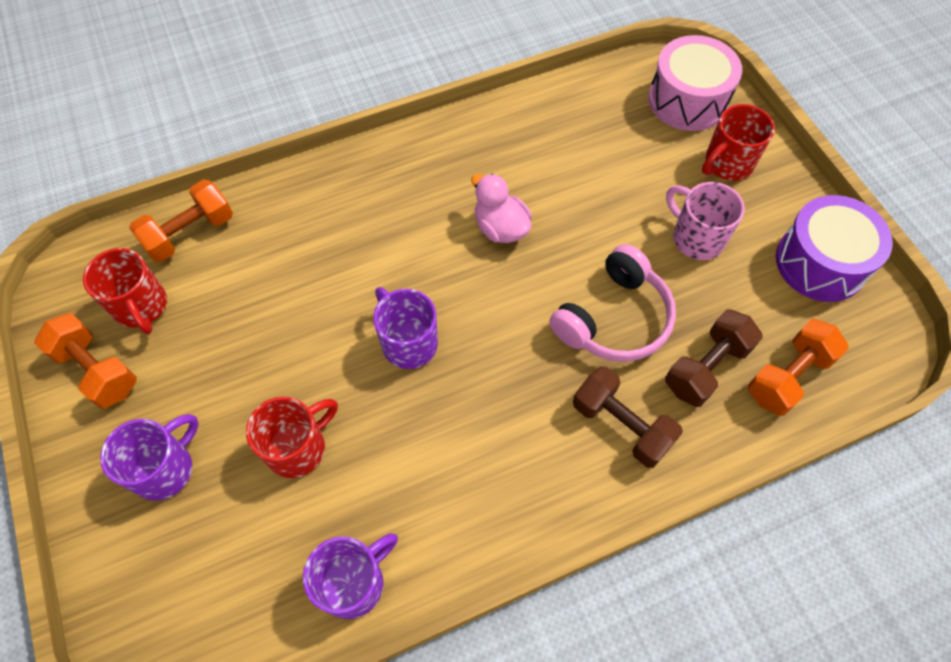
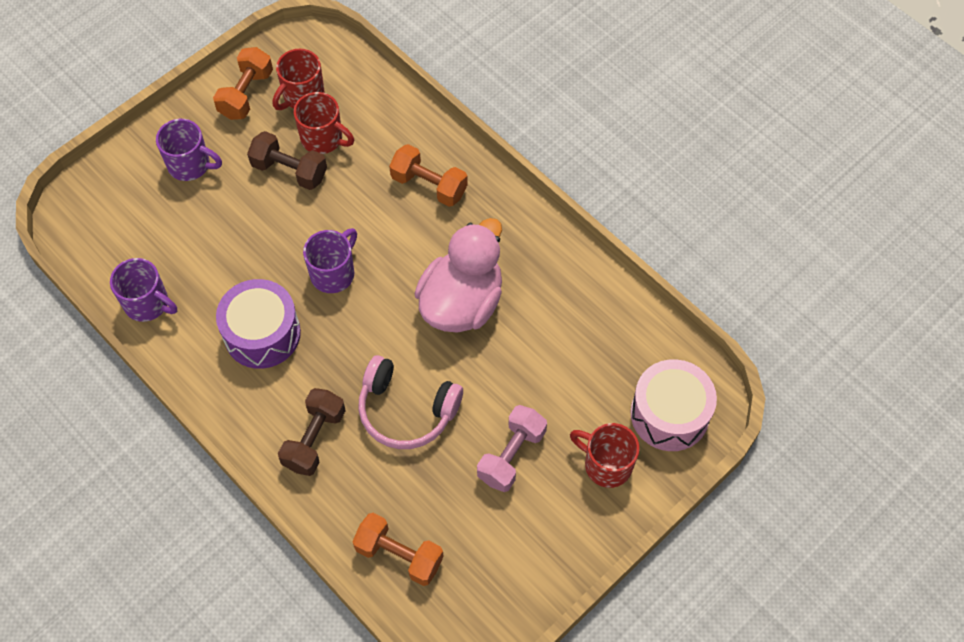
camera: 70 degrees right, 0 degrees up
(190, 233) = (374, 97): orange dumbbell -> orange dumbbell (429, 185)
(298, 447) = (229, 235): red mug -> red mug (323, 139)
(500, 228) = (462, 302): pink duck -> pink duck, size x1.81
(696, 238) = (511, 455): pink mug -> pink dumbbell
(706, 367) = (385, 490): brown dumbbell -> brown dumbbell (289, 170)
(820, 263) = (525, 564): purple drum -> purple drum (262, 333)

